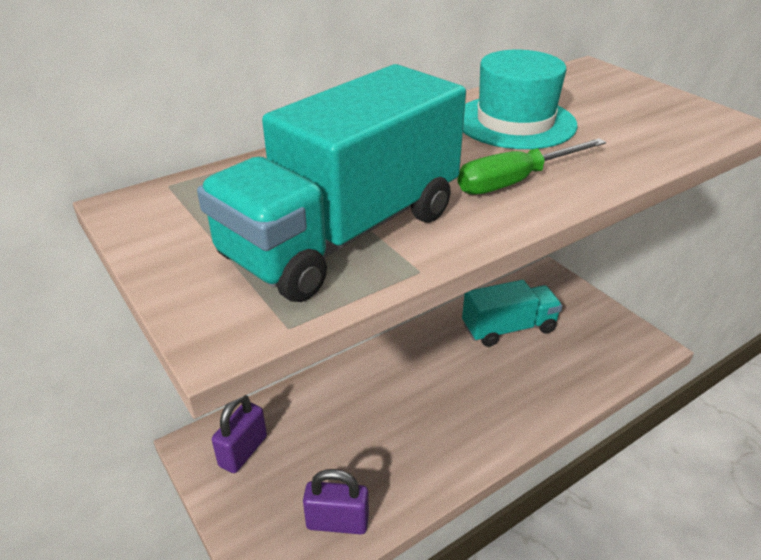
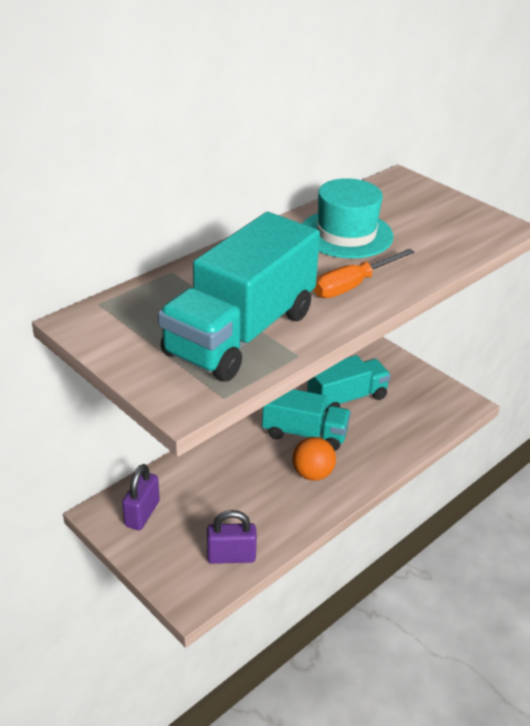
camera: 10 degrees left, 0 degrees up
(453, 367) = (304, 433): none -> turquoise truck
(456, 419) = (312, 474): none -> orange ball
(515, 181) = (352, 285): green screwdriver -> orange screwdriver

